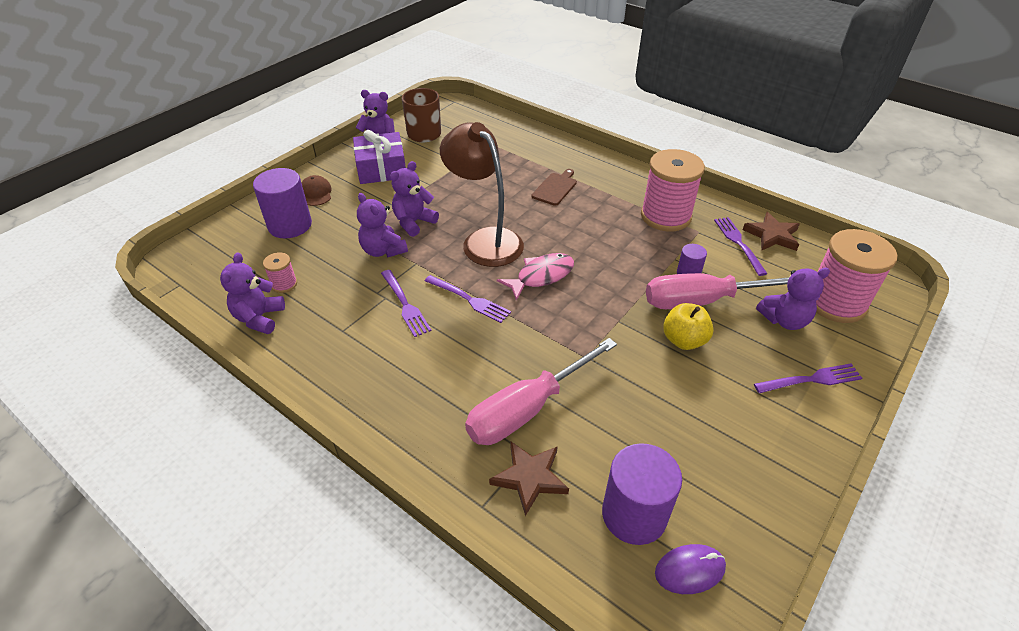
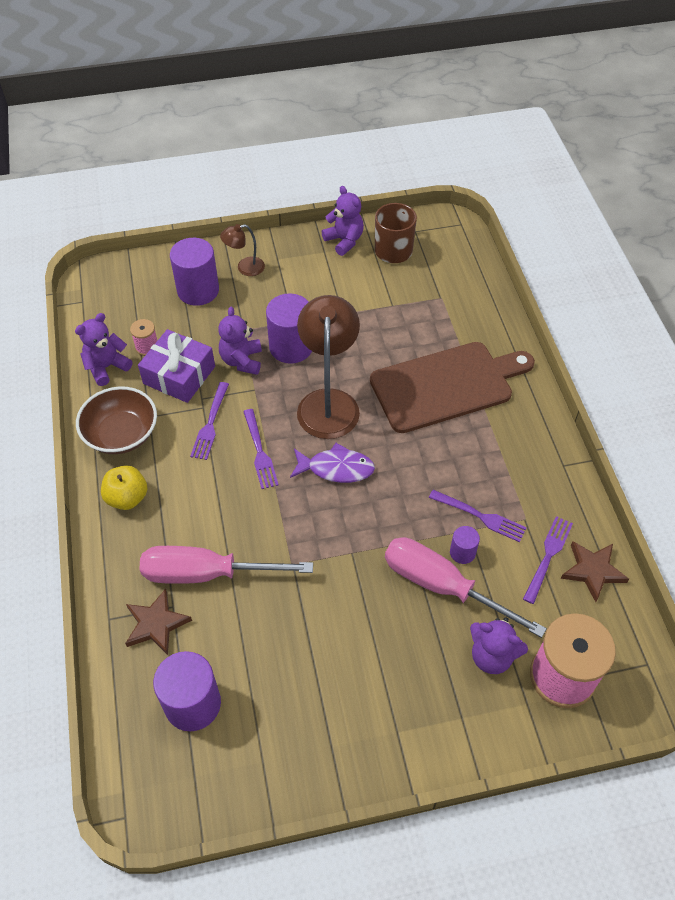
camera: 40 degrees right, 10 degrees up
(316, 193) = (245, 268): brown cap -> brown lamp
(330, 357) = (121, 434): none -> brown bowl
(381, 169) = (319, 271): purple gift -> purple gift (179, 375)
(414, 222) = (291, 347): purple teddy bear -> purple cylinder
(541, 276) = (336, 468): pink fish -> purple fish
(555, 188) = (446, 385): brown cutting board -> brown cutting board, size x2.38
(665, 216) = (513, 482): pink spool -> none
(684, 340) = (383, 608): yellow apple -> yellow apple (127, 498)
(689, 570) = (185, 767): purple mouse -> none
(811, 379) = (445, 720): purple fork -> purple fork (481, 516)

